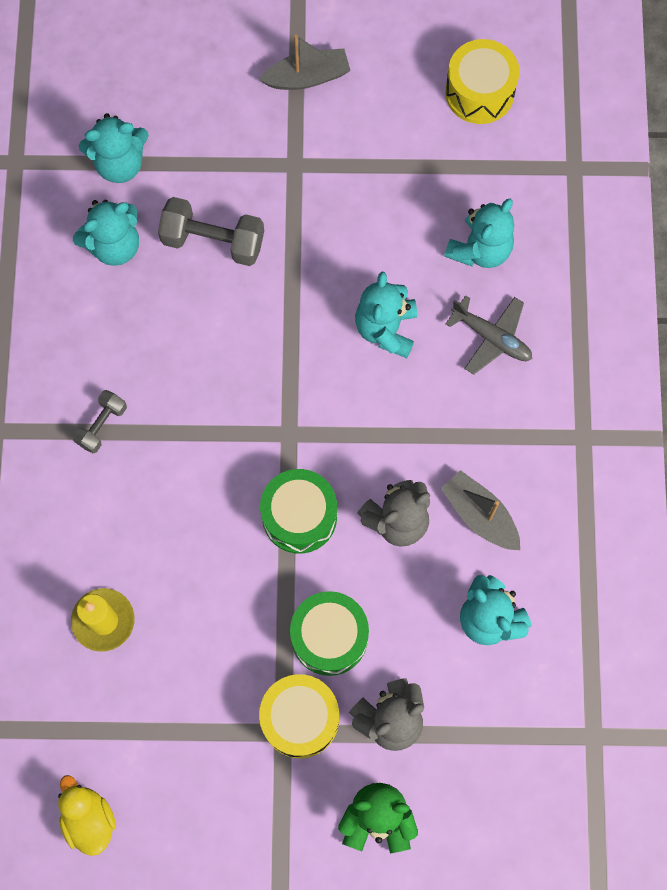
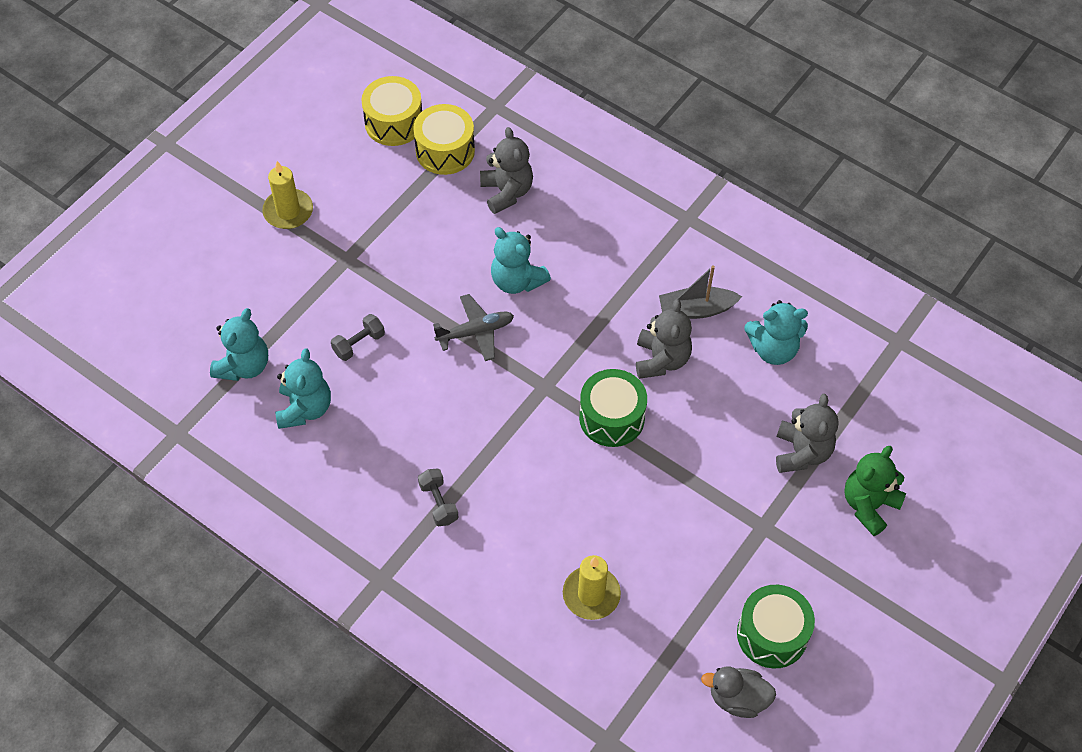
camera: 55 degrees left, 15 degrees down
(89, 819) = (737, 698): yellow duck -> grey duck
(213, 241) = (359, 344): grey dumbbell -> grey dumbbell, size x0.59
(300, 718) = (761, 509): yellow drum -> yellow drum (445, 151)
(307, 77) = (288, 211): grey boat -> yellow candle
(329, 637) = (715, 454): green drum -> green drum (772, 634)
(480, 249) = (506, 192): turquoise teddy bear -> grey teddy bear
(492, 337) = (575, 224): grey plane -> grey plane (475, 332)

